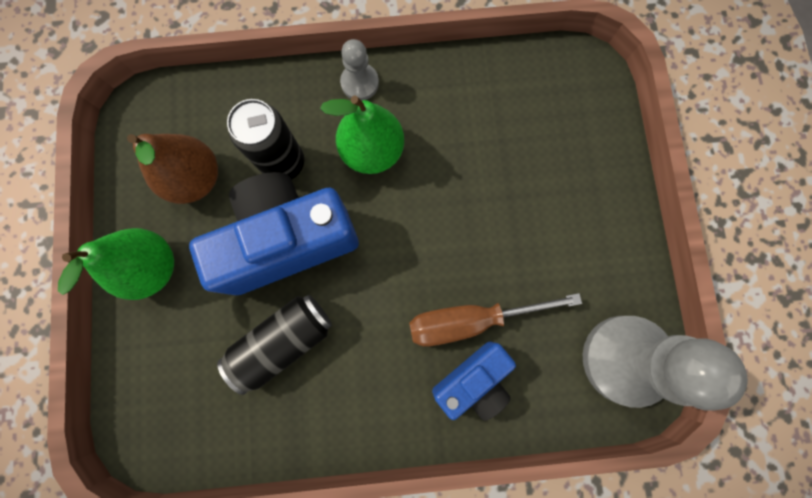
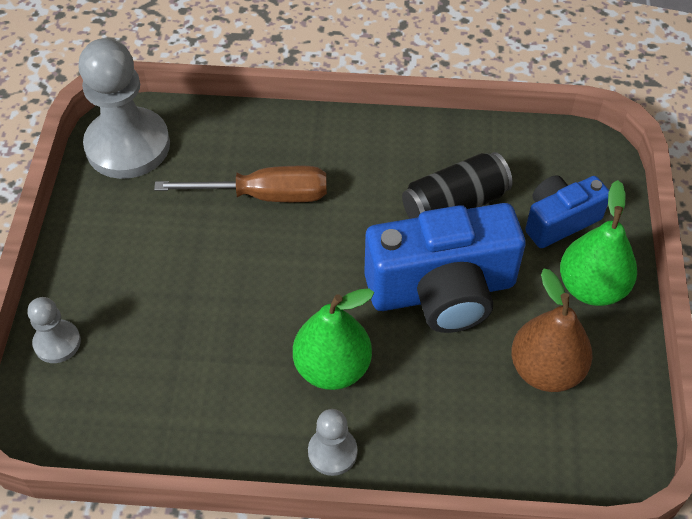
camera: 170 degrees left, 25 degrees down
(284, 163) = (439, 370): black can -> none
(473, 380) = (276, 150): blue camera -> blue camera (559, 220)
(603, 135) = (57, 342): none -> grey pawn

